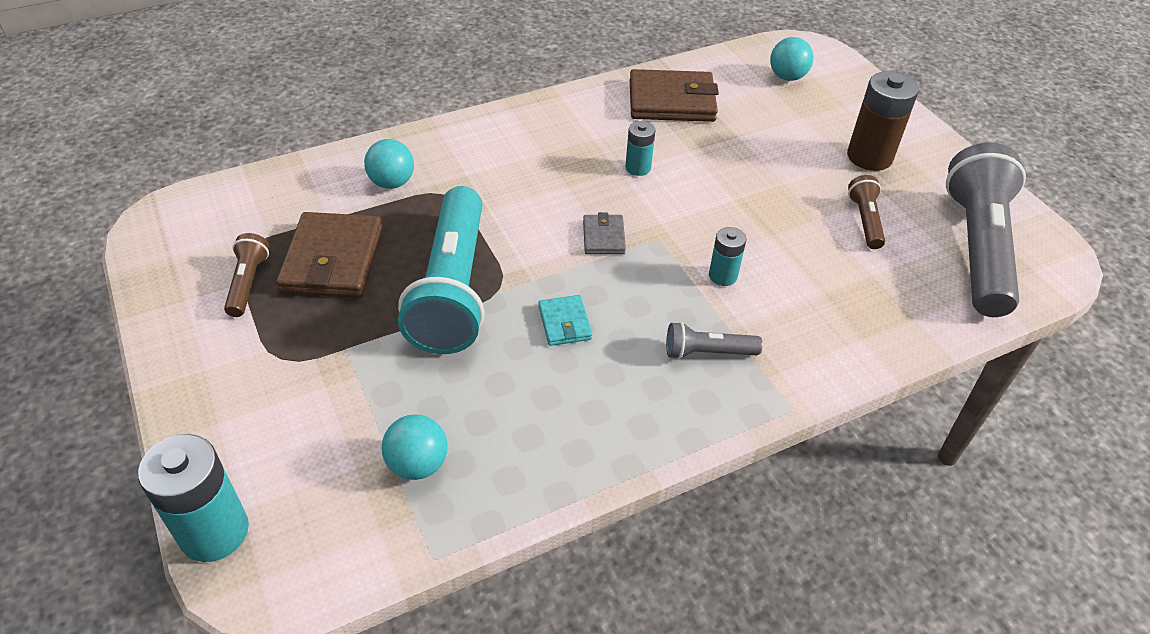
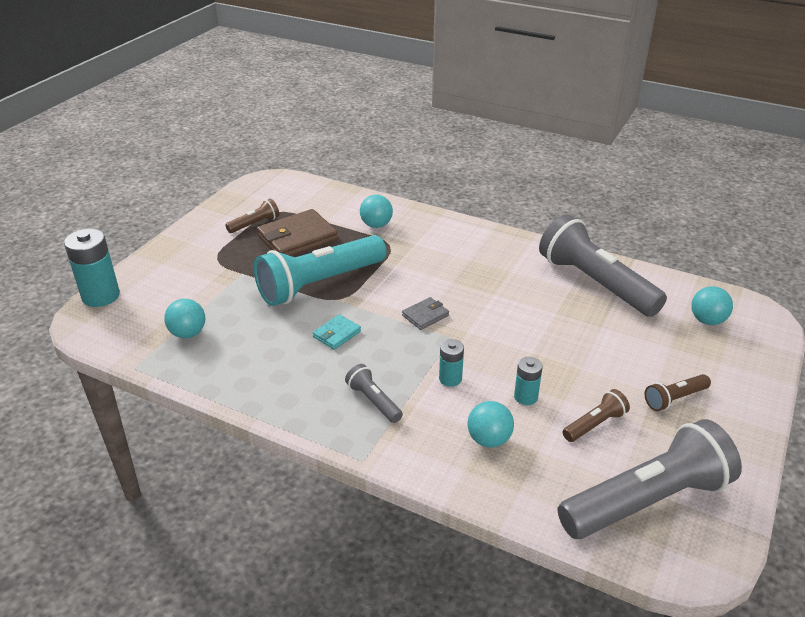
camera: 55 degrees right, 10 degrees down
(638, 168) = (507, 300): turquoise battery -> turquoise battery (525, 397)
(671, 101) = (595, 283): brown wallet -> grey flashlight
(833, 299) = (489, 440): none -> turquoise ball
(869, 157) = (674, 399): brown battery -> brown flashlight

